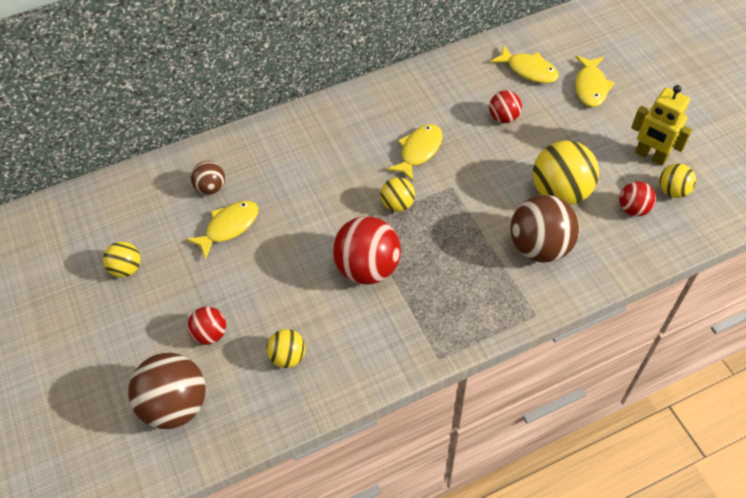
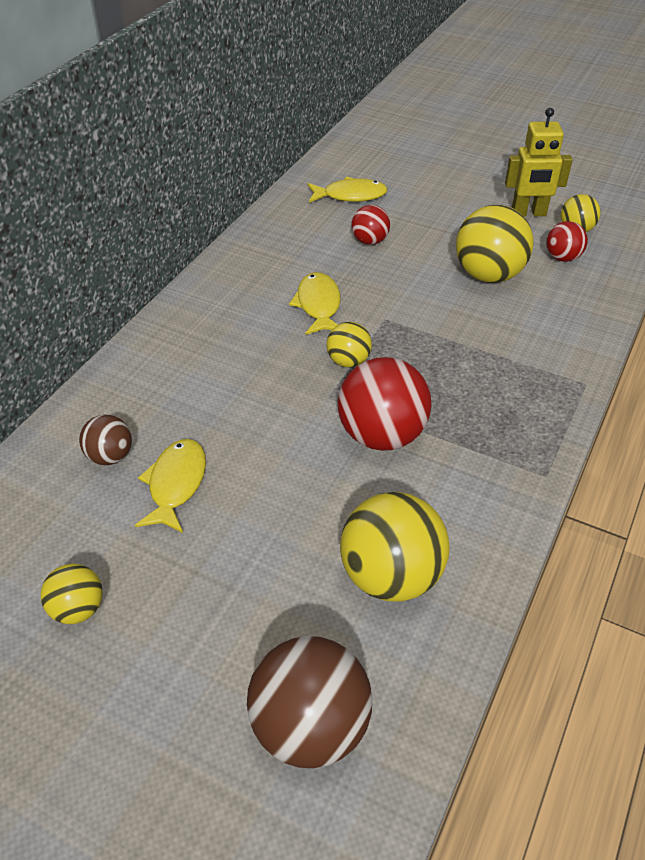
camera: 40 degrees left, 10 degrees down
(210, 334) = (271, 613): red ball -> none
(288, 357) = (391, 576): yellow ball -> yellow ball, size x1.85
(539, 247) = (522, 326): brown ball -> none
(590, 87) = (420, 185): yellow fish -> none

